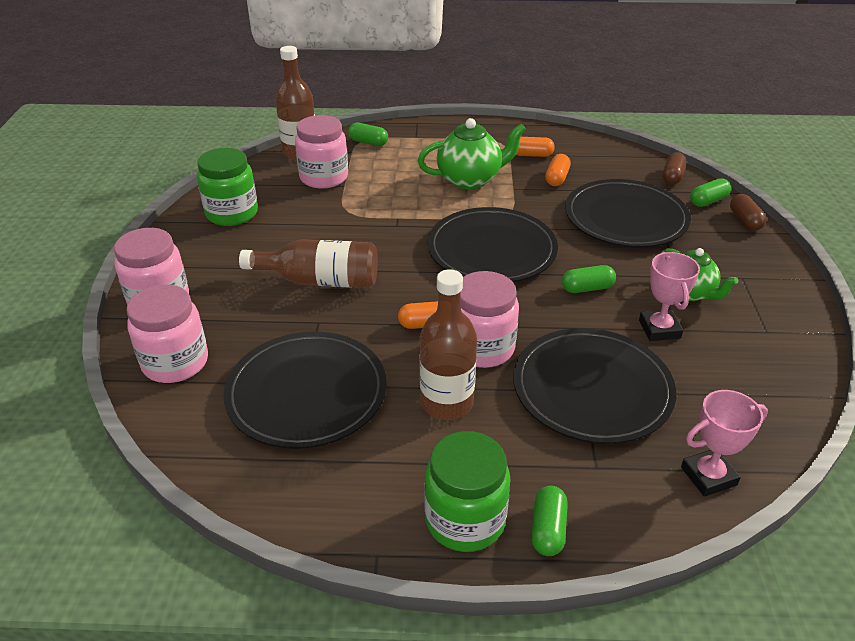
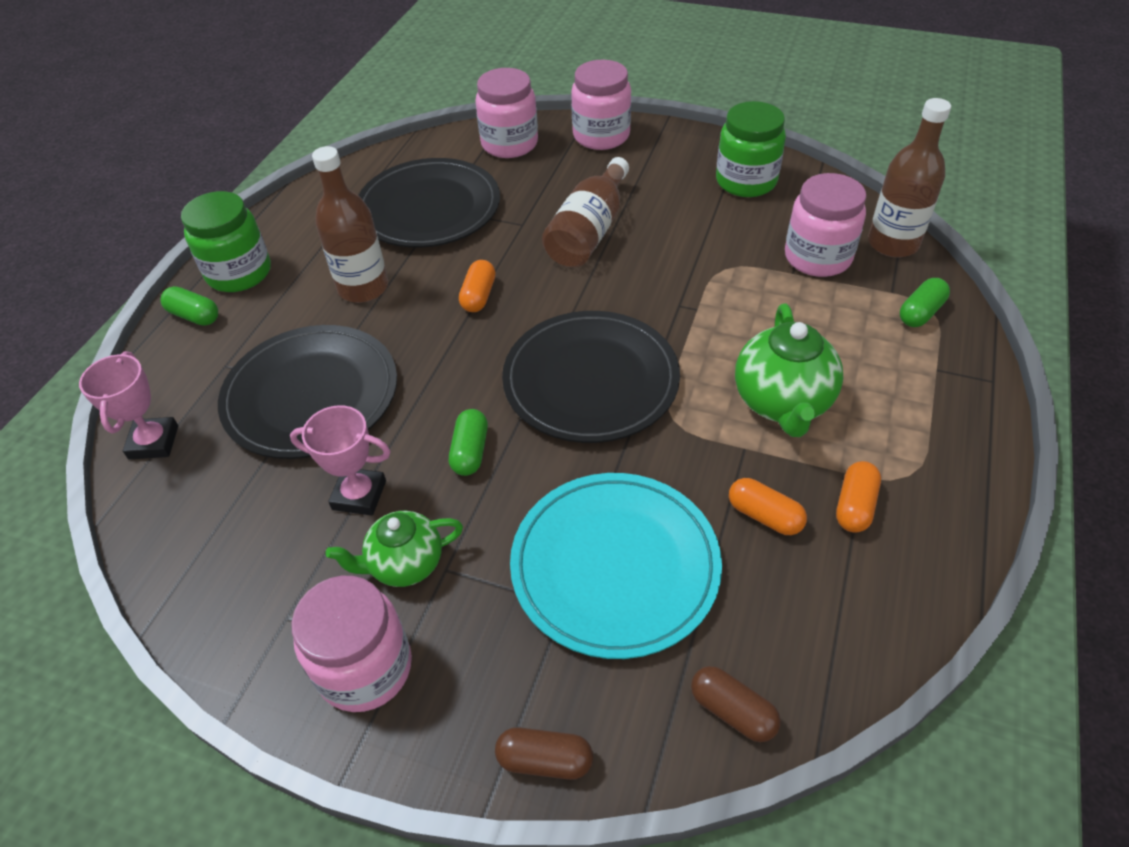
camera: 110 degrees right, 10 degrees up
(482, 348) = (419, 328): pink jar -> pink jar (365, 668)
(625, 218) = (615, 566): black plate -> turquoise plate
(708, 201) = (628, 730): green capsule -> none

